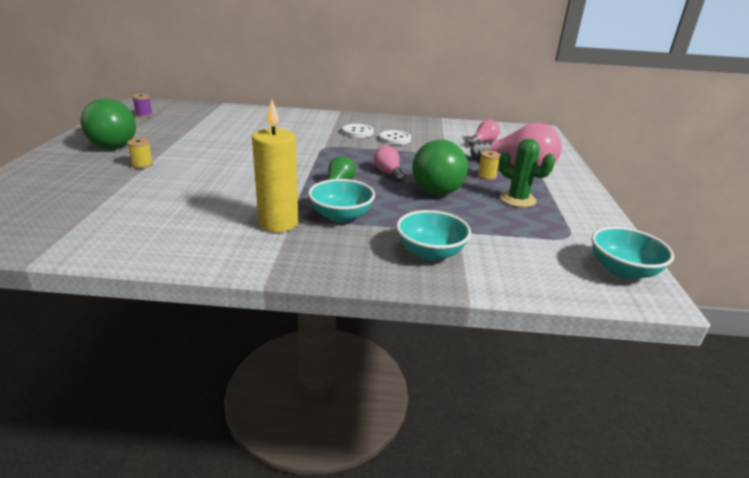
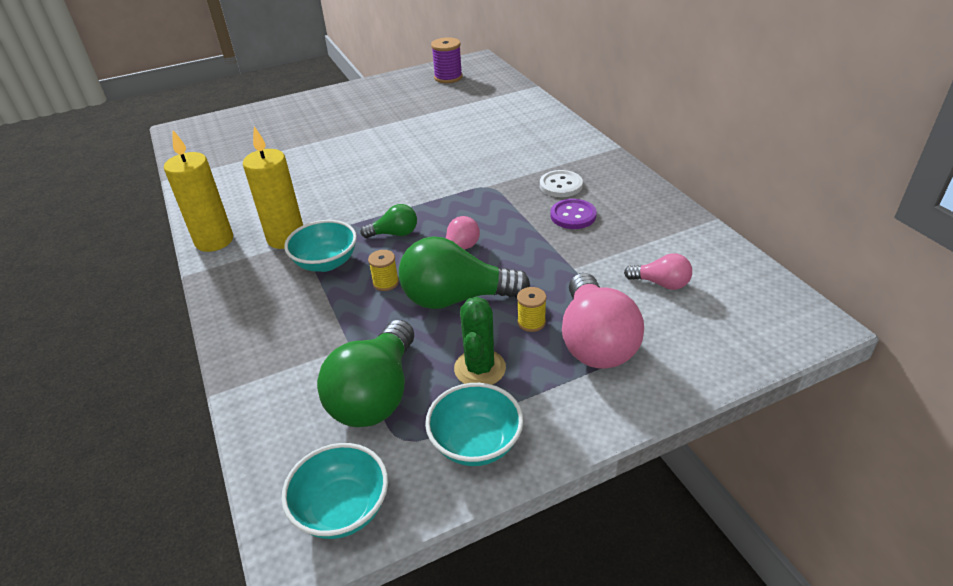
camera: 65 degrees right, 10 degrees up
(109, 143) = (368, 100): green light bulb -> green light bulb (376, 394)
(142, 165) = (342, 132): yellow spool -> yellow spool (385, 283)
(144, 115) = (448, 77): purple spool -> purple spool, size x1.69
(225, 257) = (214, 241): none -> yellow candle
(395, 139) = (573, 215): white button -> purple button
(430, 252) = (288, 341): turquoise bowl -> turquoise bowl (476, 443)

